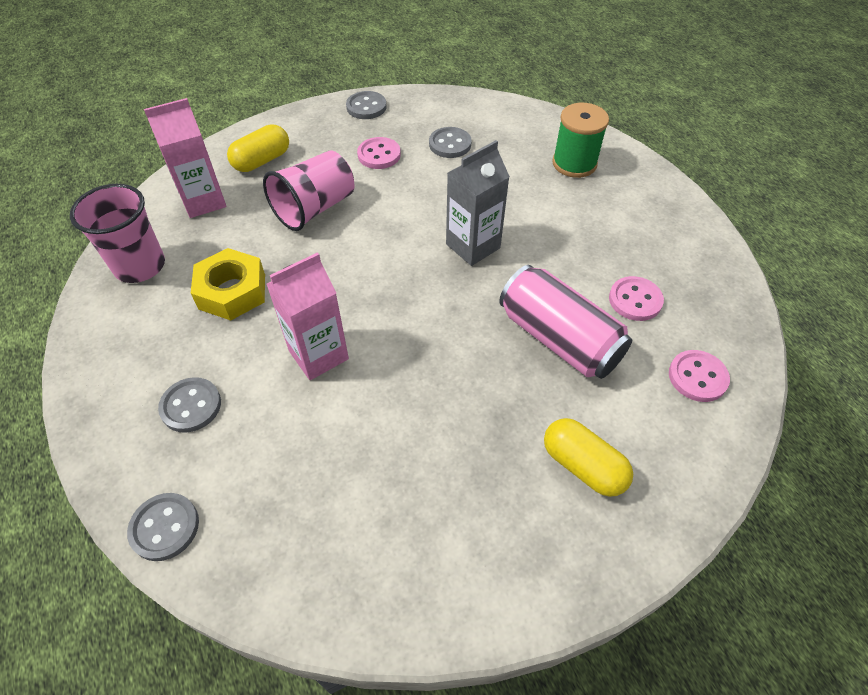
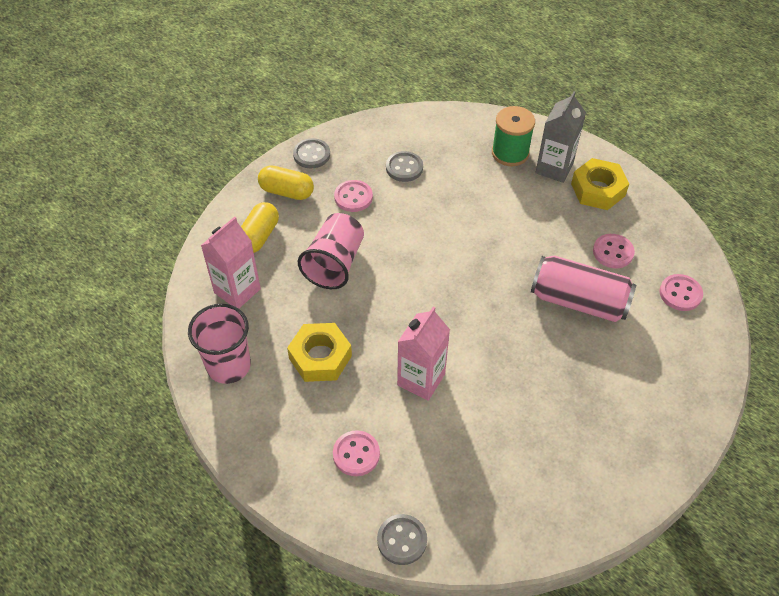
camera: 25 degrees left, 0 degrees up
(191, 406) = (356, 454): grey button -> pink button
(473, 246) = (477, 251): grey carton -> grey carton (554, 168)
(583, 466) = (642, 383): yellow capsule -> yellow capsule (287, 191)
(656, 229) = (598, 190): none -> yellow nut

